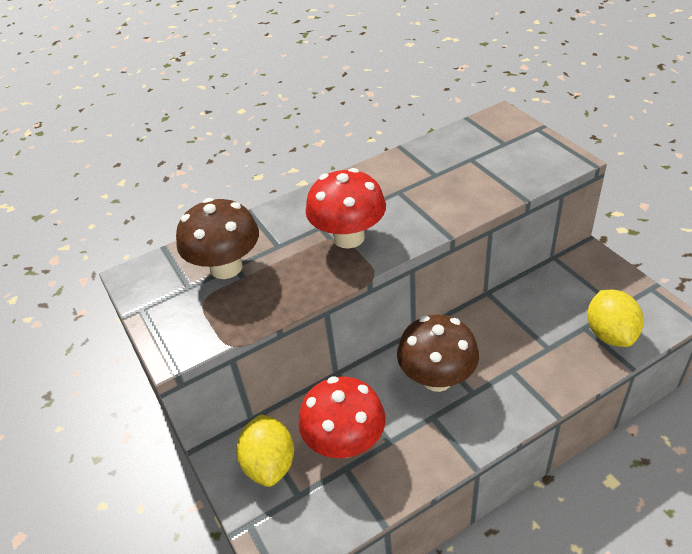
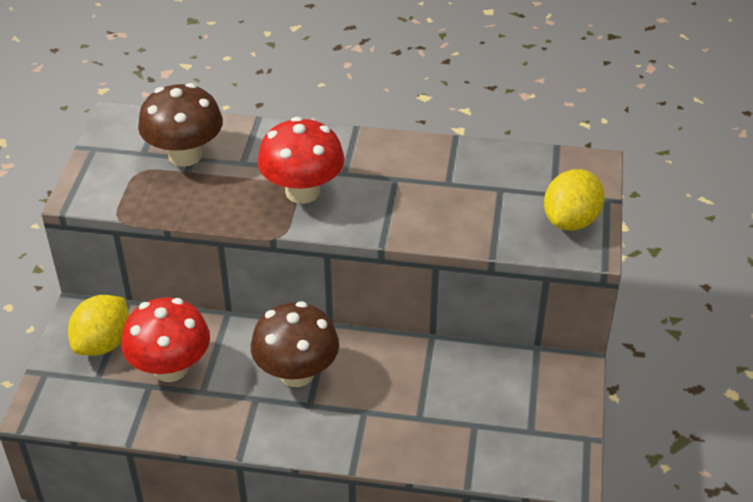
camera: 35 degrees right, 0 degrees up
(610, 334) = (489, 446): yellow lemon -> yellow lemon (571, 220)

